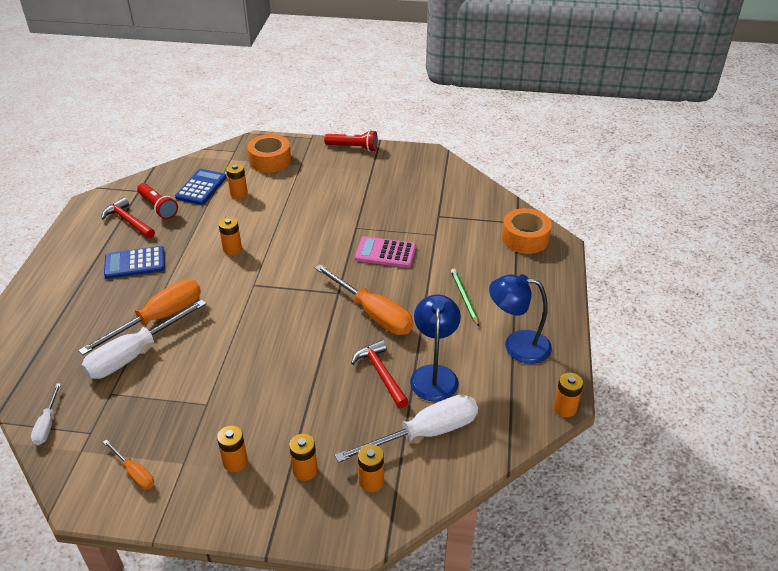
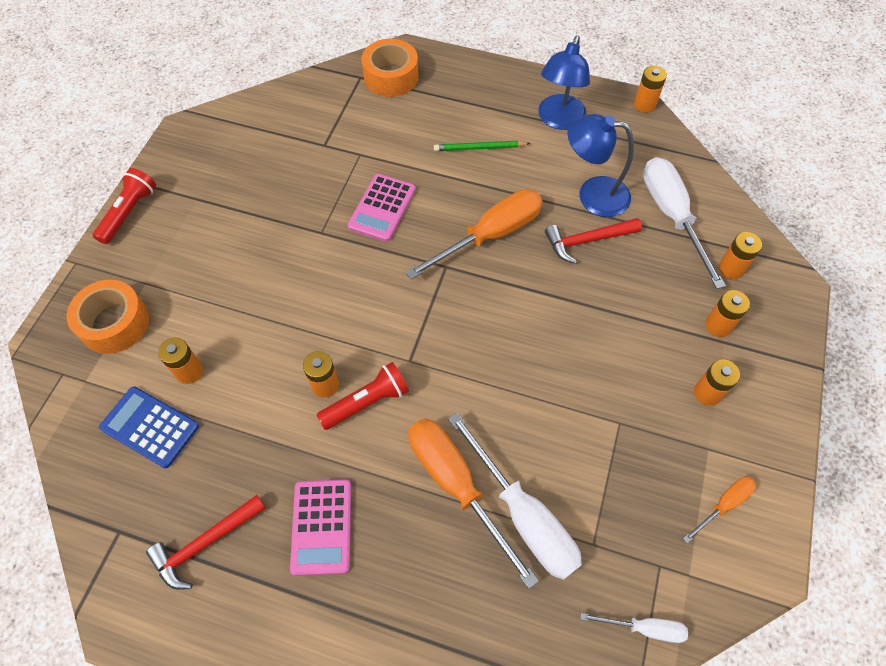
camera: 80 degrees left, 20 degrees up
(135, 263) = (321, 526): blue calculator -> pink calculator
(158, 207) = (181, 495): red flashlight -> red flashlight (367, 402)

